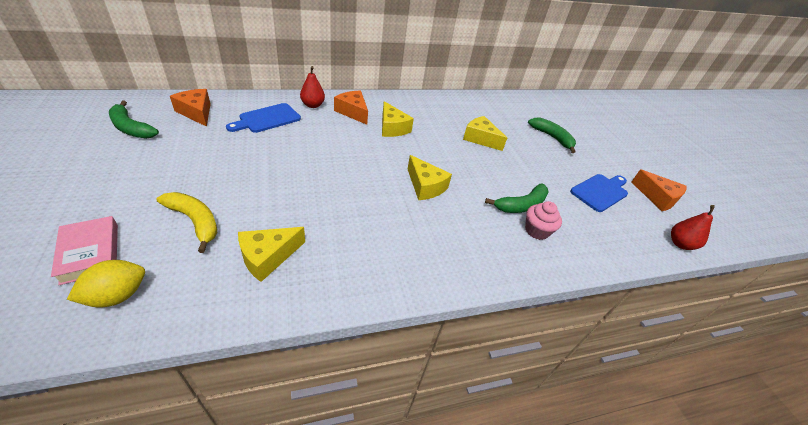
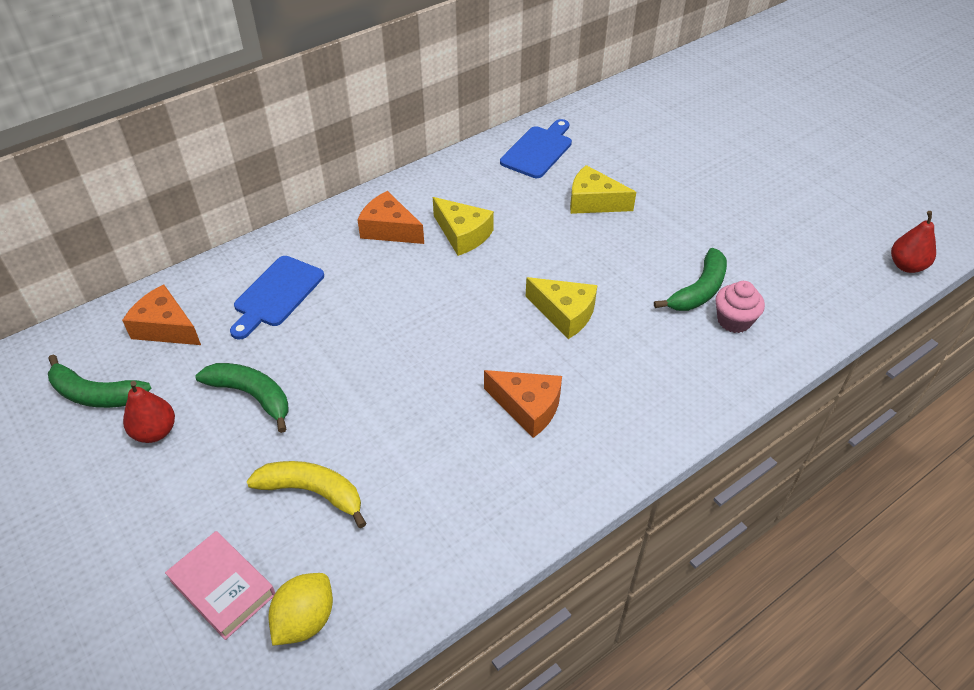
camera: 15 degrees left, 5 degrees up
(268, 257) = (439, 497): yellow cheese -> none
(312, 105) = (322, 241): red pear -> red pear (155, 432)
(552, 137) = (688, 158): green banana -> green banana (252, 396)
(600, 192) = (787, 226): blue cutting board -> blue cutting board (538, 150)
(657, 197) = (858, 205): orange cheese -> orange cheese (527, 407)

